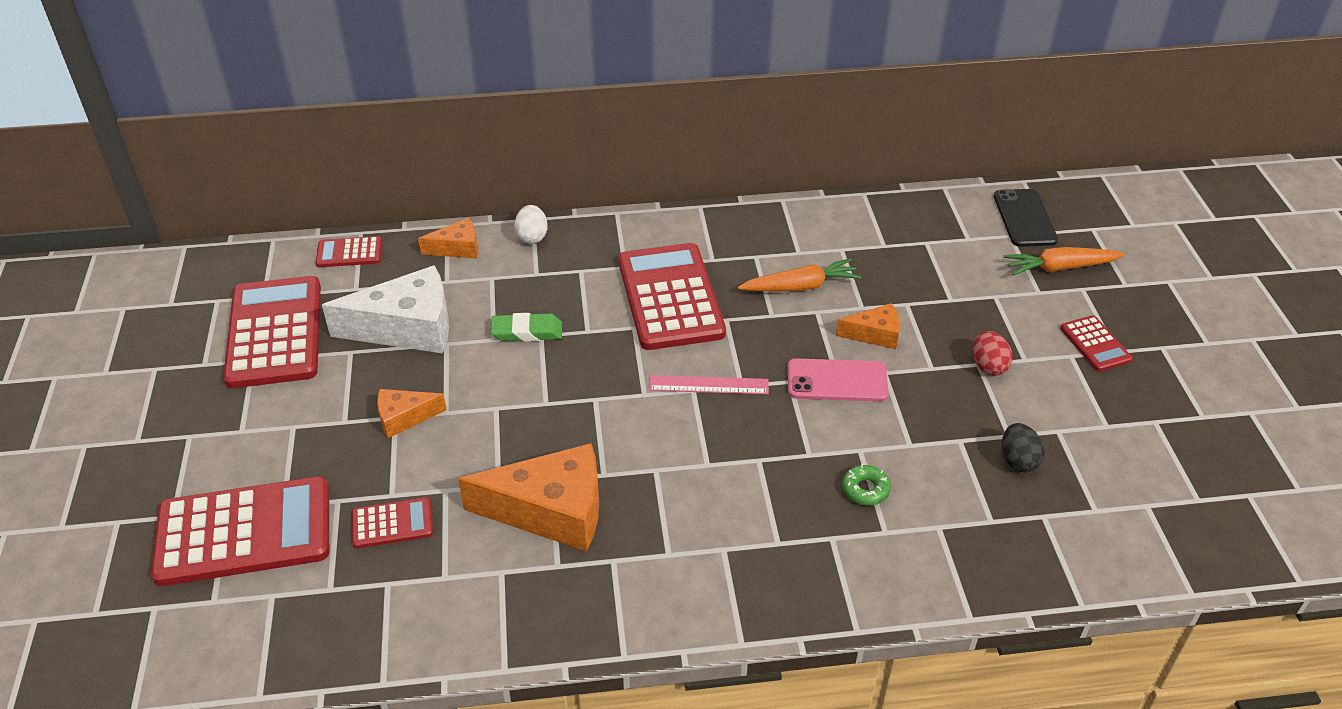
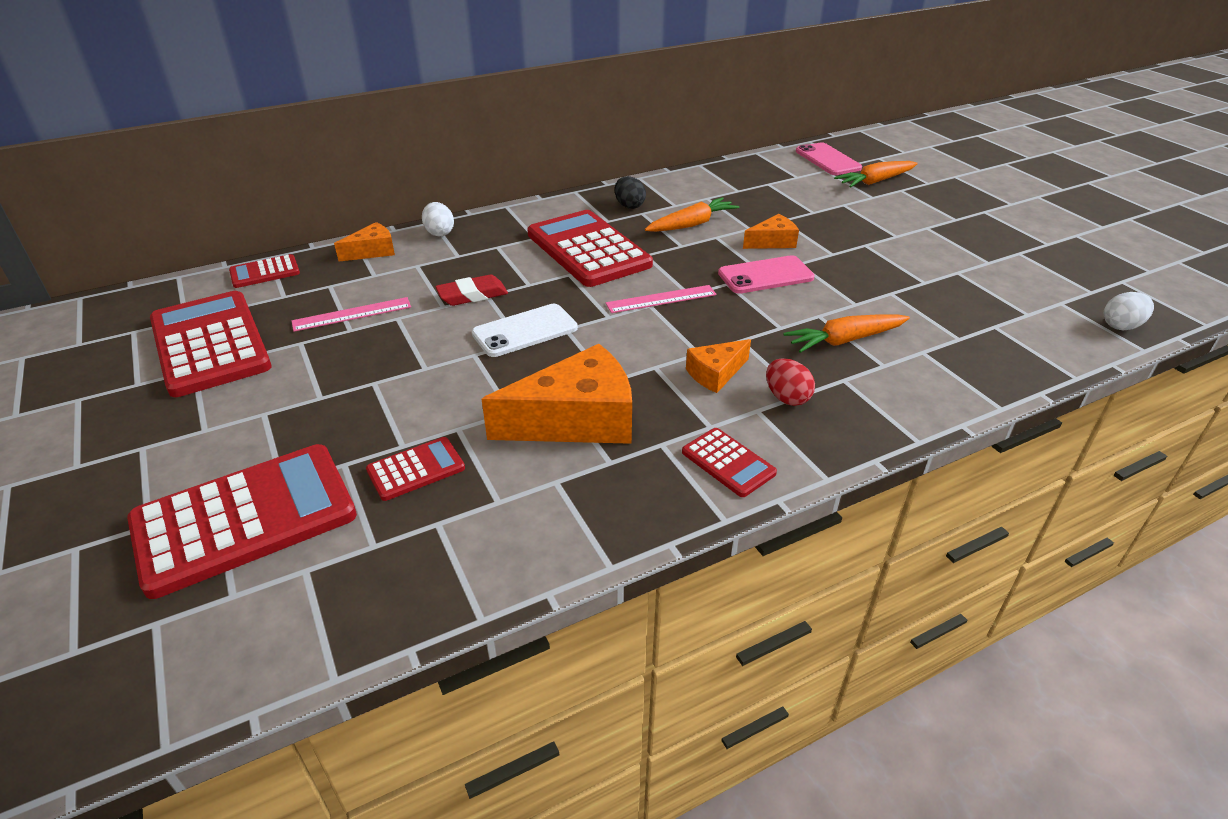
camera: 20 degrees left, 5 degrees down
(404, 418) = (383, 381): orange cheese -> orange cheese (715, 374)
(407, 328) = (352, 314): white cheese -> pink ruler
(527, 332) = (472, 295): green eraser -> red eraser
(555, 391) = (525, 331): none -> white phone
(865, 489) = (844, 340): green donut -> orange carrot
(988, 366) = (873, 244): red egg -> red egg (786, 397)
(1018, 460) = (945, 296): black egg -> black egg (629, 205)
(1024, 218) = (827, 160): black phone -> pink phone
(1095, 344) = (937, 218): red calculator -> red calculator (728, 463)
(1192, 556) = (1121, 326): none -> white egg

